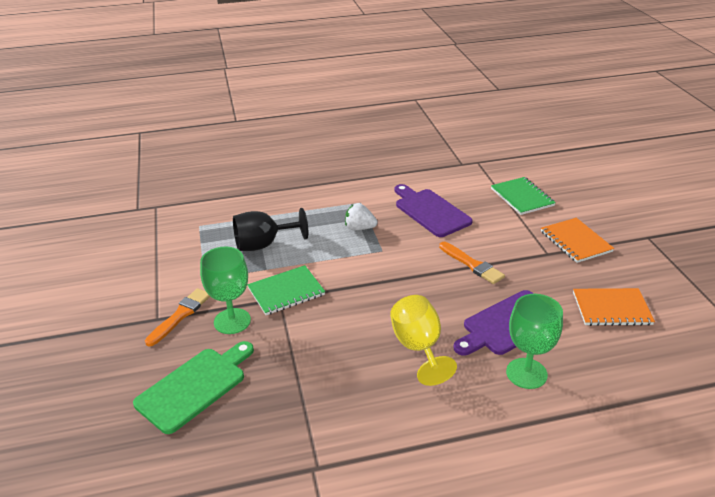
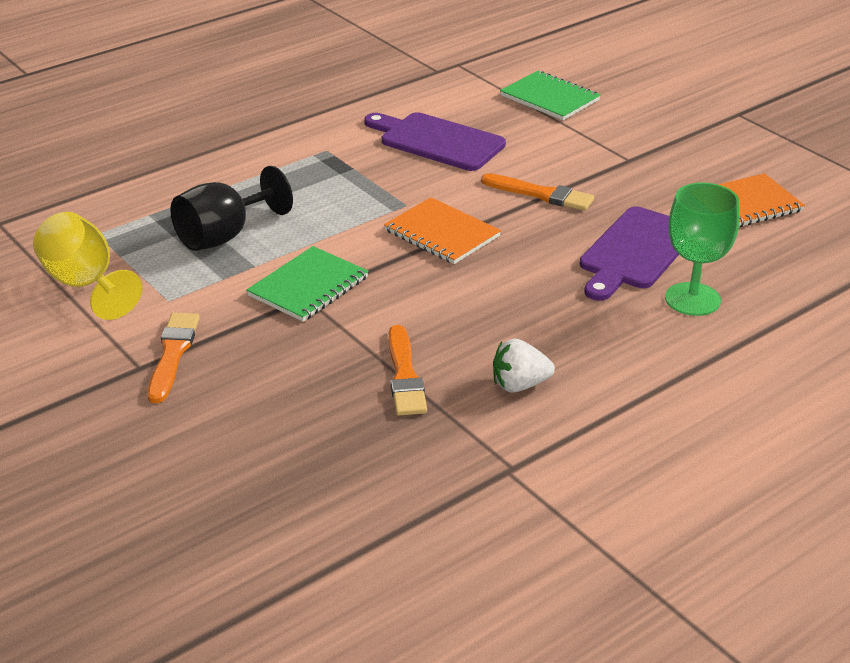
camera: 25 degrees left, 0 degrees up
(194, 386) = (271, 430): green cutting board -> none
(232, 321) = (258, 341): green goblet -> none
(298, 373) = (405, 376): none -> orange brush
(359, 228) = (352, 183): white strawberry -> white strawberry (519, 385)
(418, 348) = (541, 306): yellow goblet -> yellow goblet (85, 284)
(575, 241) = (654, 138): orange notebook -> orange notebook (442, 233)

